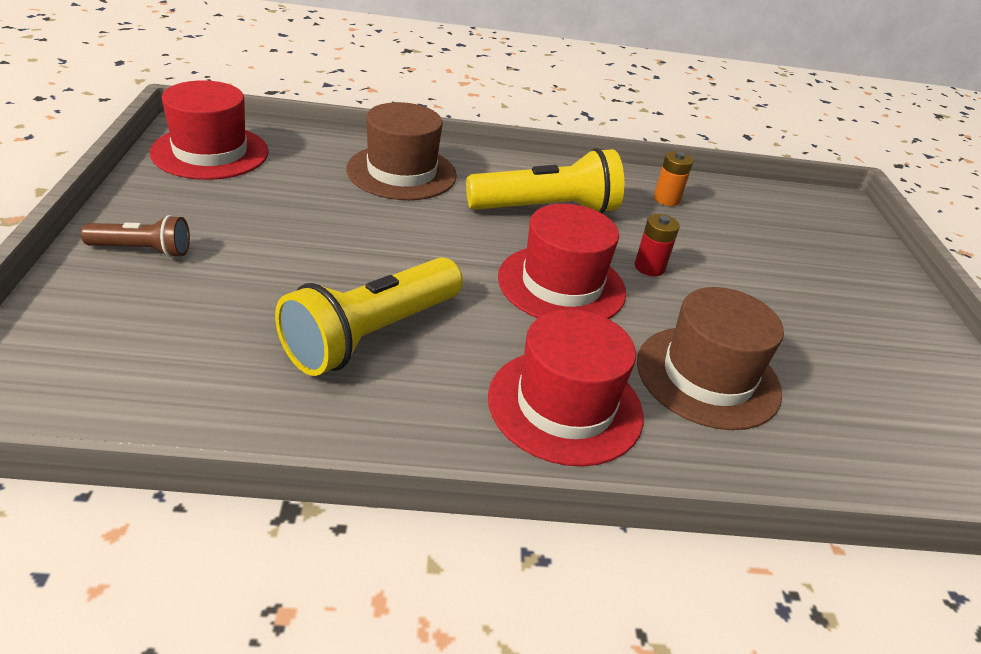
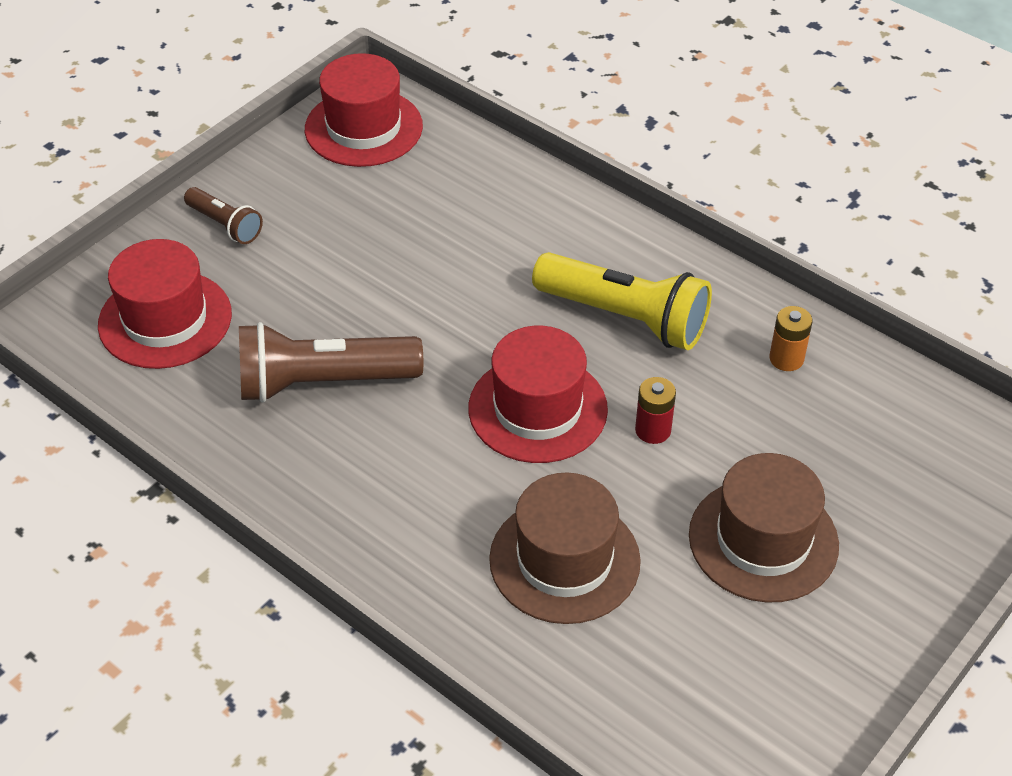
camera: 45 degrees right, 10 degrees up
(371, 335) = (322, 382): yellow flashlight -> brown flashlight
(401, 172) = (521, 215): brown hat -> brown hat (763, 540)
(565, 405) = (408, 518): red hat -> red hat (165, 319)

